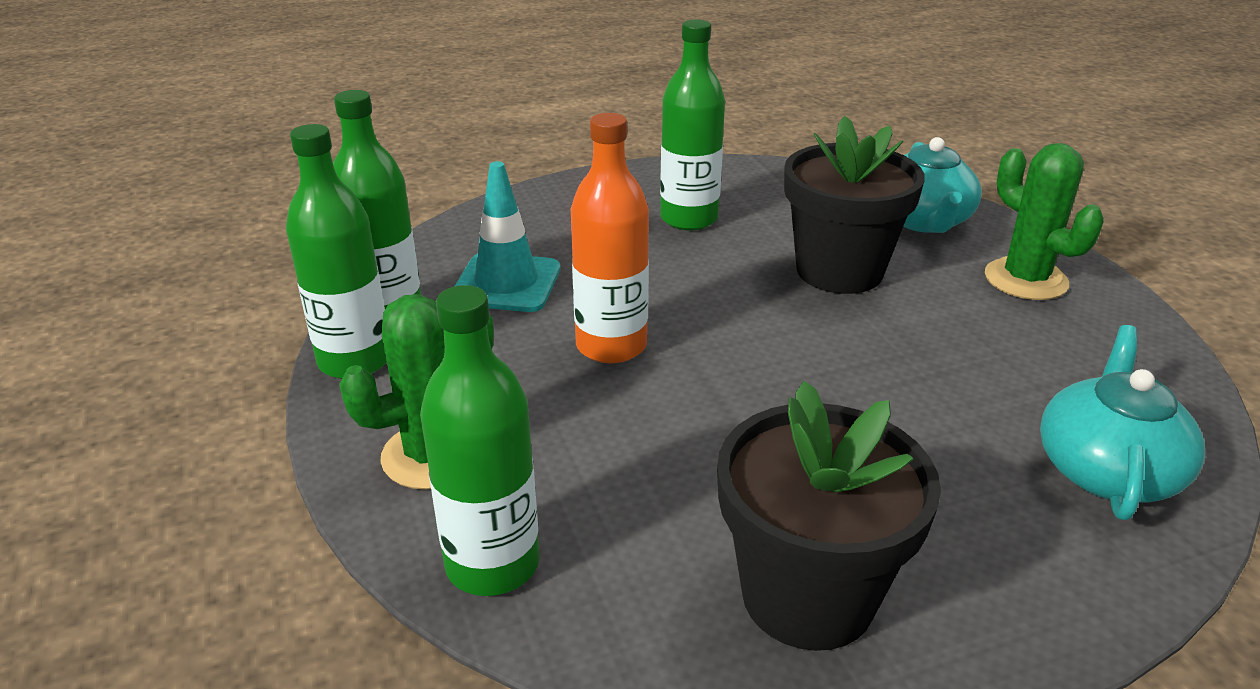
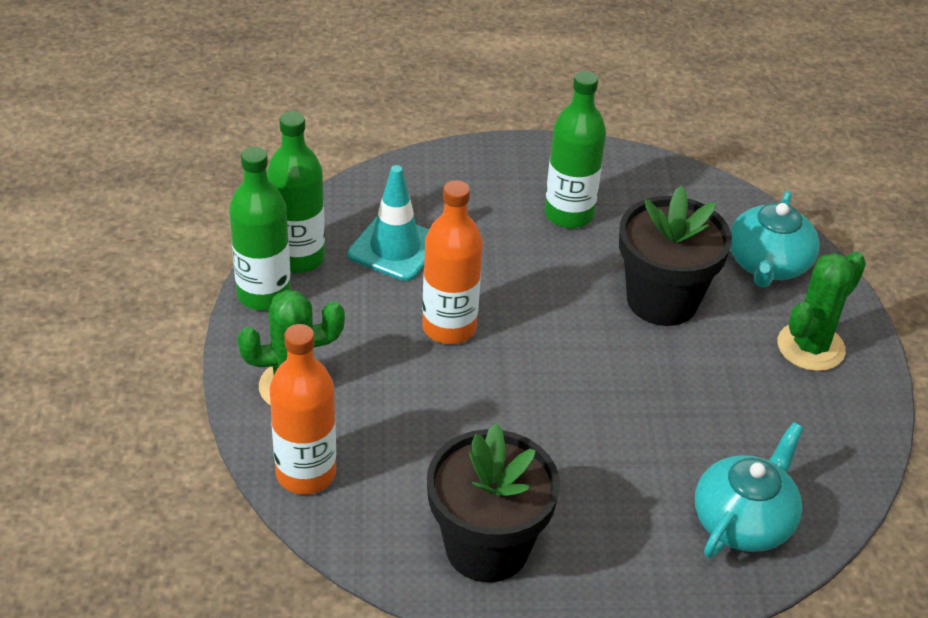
camera: 15 degrees right, 10 degrees up
(492, 564) = (306, 473): green bottle -> orange bottle
(1025, 279) = (810, 347): green cactus -> green cactus turned 60 degrees clockwise

